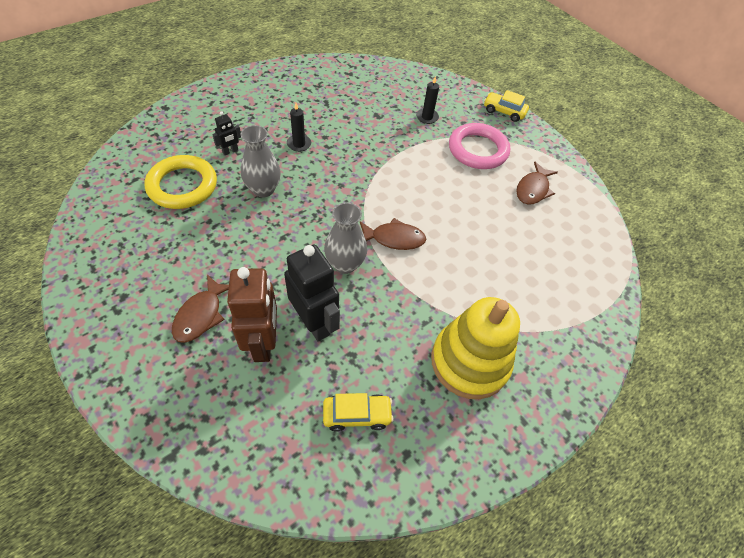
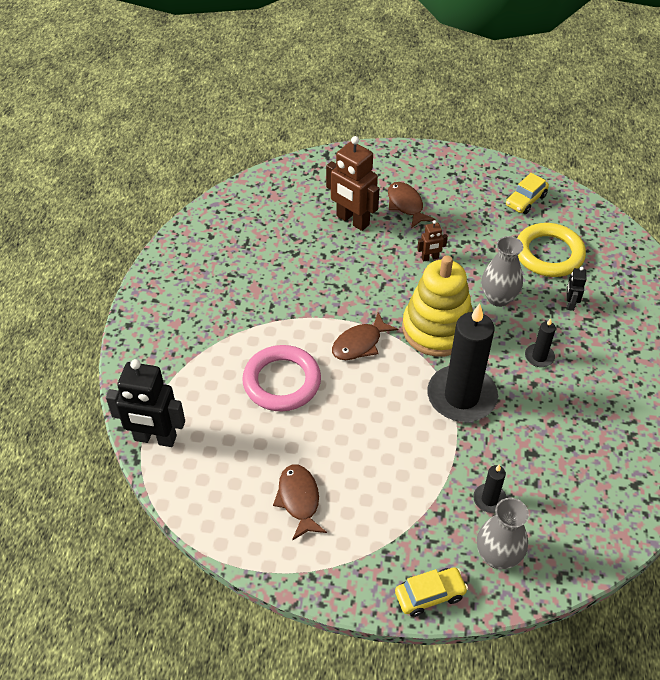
camera: 140 degrees right, 5 degrees down
(259, 253) = (430, 258): none -> brown robot
(314, 323) = (339, 251): black robot -> black robot (155, 438)
(345, 264) = (368, 297): grey vase -> grey vase (497, 556)
(357, 415) = (257, 231): yellow car -> yellow car (525, 200)
(374, 162) = (461, 396): none -> black candle
(469, 362) = (218, 306): yellow stacking toy -> yellow stacking toy (437, 329)
(478, 150) = (396, 502): pink ring -> pink ring (282, 382)

